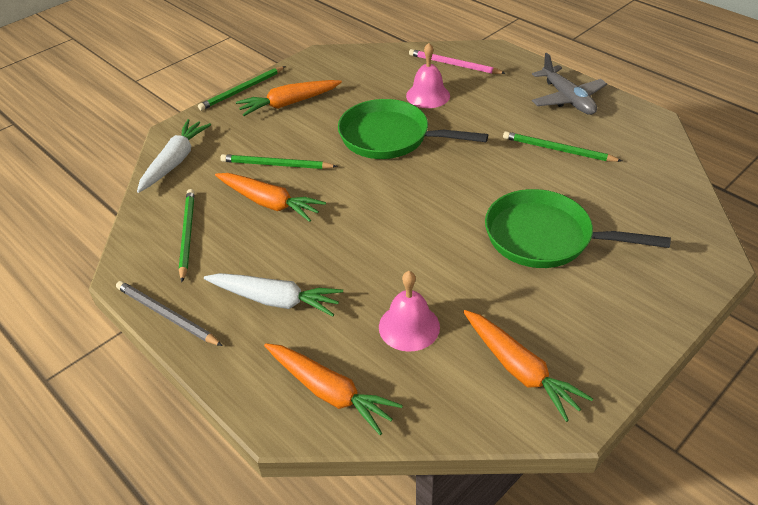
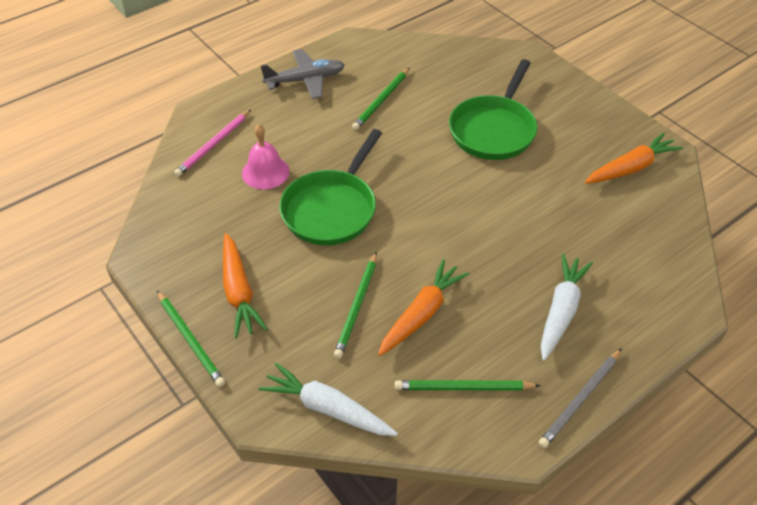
camera: 85 degrees left, 5 degrees up
(330, 392) = (661, 277): orange carrot -> none
(409, 326) = (591, 223): pink bell -> none

